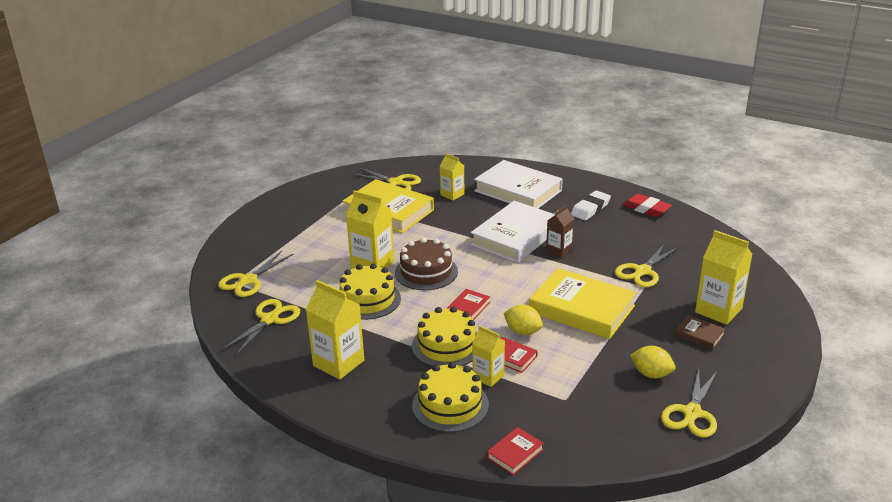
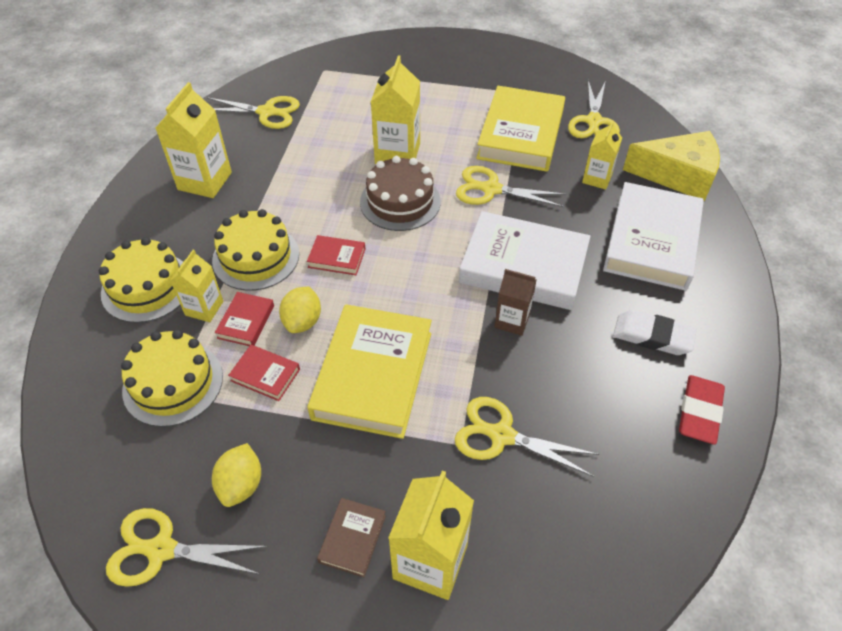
camera: 70 degrees right, 20 degrees up
(248, 281) = (330, 77): yellow scissors -> yellow scissors (491, 189)
(368, 299) = (325, 170): yellow cake -> yellow cake (173, 383)
(467, 168) = (678, 175): none -> yellow cheese
(515, 454) = (68, 364): red book -> red book (265, 375)

